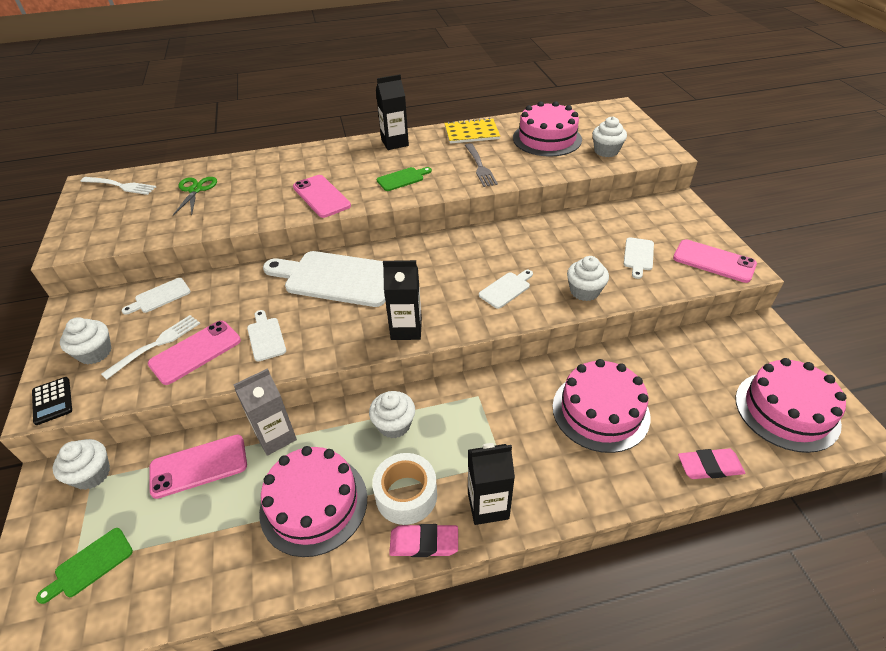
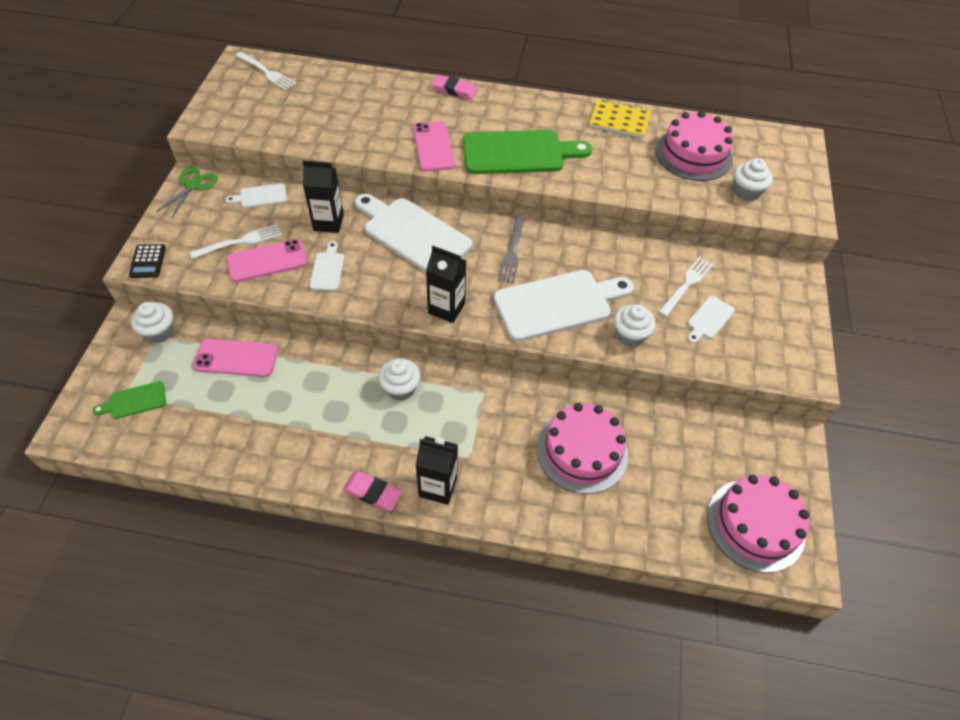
camera: 20 degrees right, 10 degrees up
(95, 353) = (192, 231): white cupcake -> none
(195, 190) = (327, 99): green scissors -> green scissors (193, 185)
(275, 436) = (303, 358): grey carton -> none
(314, 504) = (306, 425): pink cake -> none
(395, 143) = (535, 107): black carton -> black carton (328, 222)
(402, 179) = (518, 153): green cutting board -> green cutting board, size x2.19
(406, 495) = (379, 450): white tape -> none
(480, 166) = (602, 165): grey fork -> grey fork (512, 252)
(506, 289) = (558, 304): white cutting board -> white cutting board, size x2.19
(601, 237) = (686, 284): none -> white fork
(709, 466) = (645, 539): pink eraser -> pink eraser (454, 90)
(714, 261) = (782, 354): pink phone -> none

